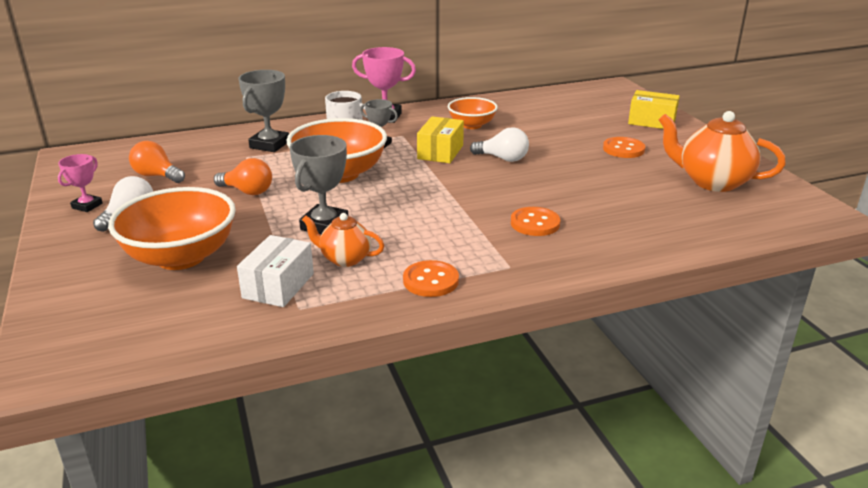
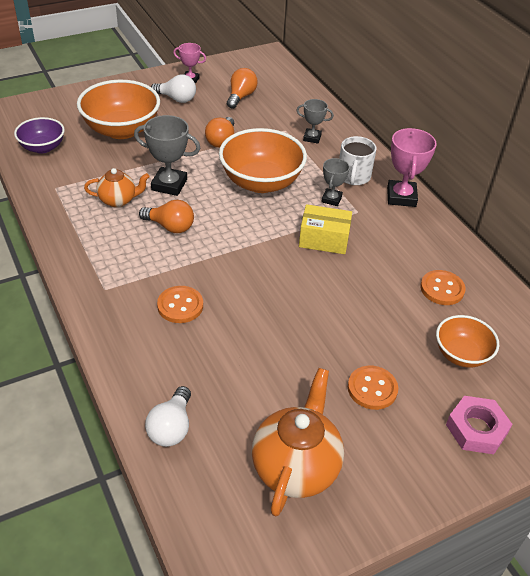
camera: 80 degrees right, 15 degrees up
(188, 324) = (42, 147): none -> purple bowl
(269, 145) = (312, 138): grey trophy -> grey trophy, size x0.61
(278, 286) = (83, 175): white box -> none
(345, 259) = (118, 200): orange teapot -> orange teapot turned 75 degrees clockwise
(405, 226) = (170, 226): none -> orange light bulb
(431, 281) = (85, 245): orange button -> orange button (442, 289)
(472, 125) = (401, 259): orange bowl -> orange bowl (461, 354)
(503, 158) = (319, 284): white light bulb -> white light bulb (171, 427)
(651, 121) = (476, 429): yellow box -> pink nut

